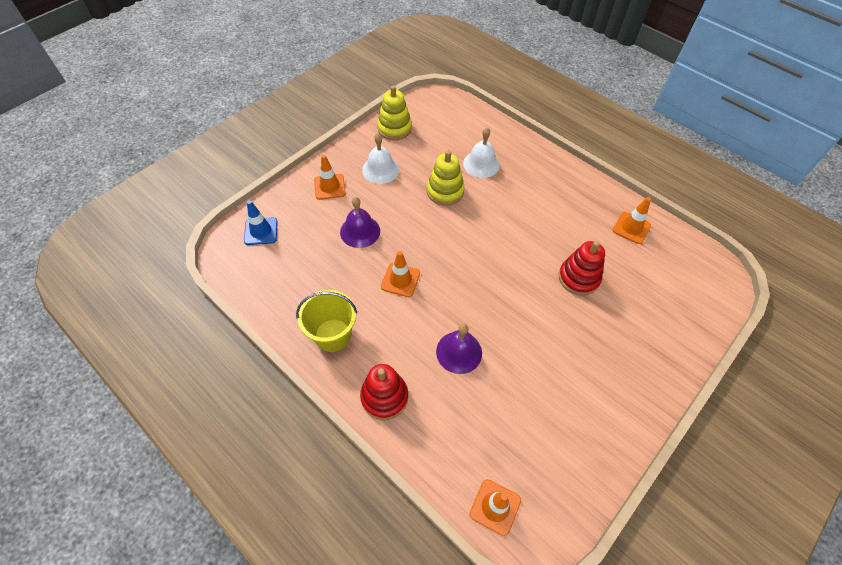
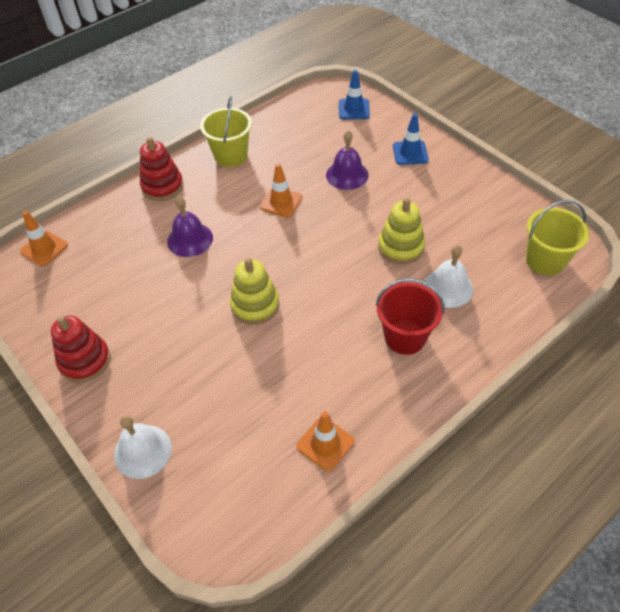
camera: 100 degrees right, 5 degrees down
(329, 187) = (410, 153): orange traffic cone -> blue traffic cone
(380, 169) = (436, 193): white bell -> white bell (142, 451)
(394, 128) = (509, 208): yellow stacking toy -> yellow stacking toy (255, 305)
(446, 113) = (545, 260): none -> yellow bucket
(532, 187) = (405, 337): none -> red bucket
(578, 278) = (255, 360): red stacking toy -> red stacking toy (85, 361)

